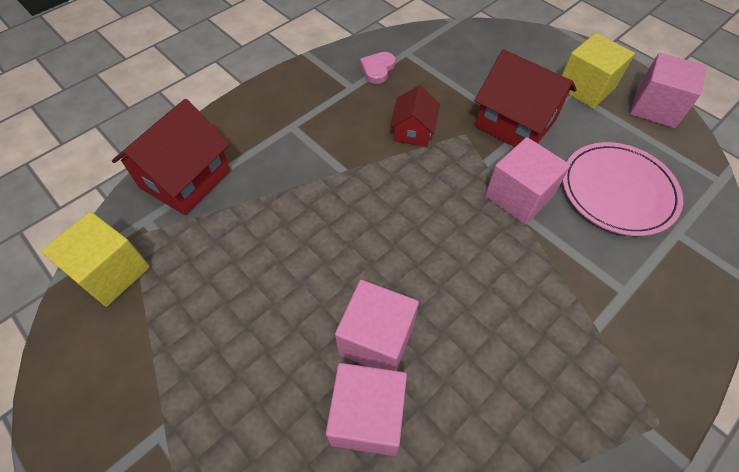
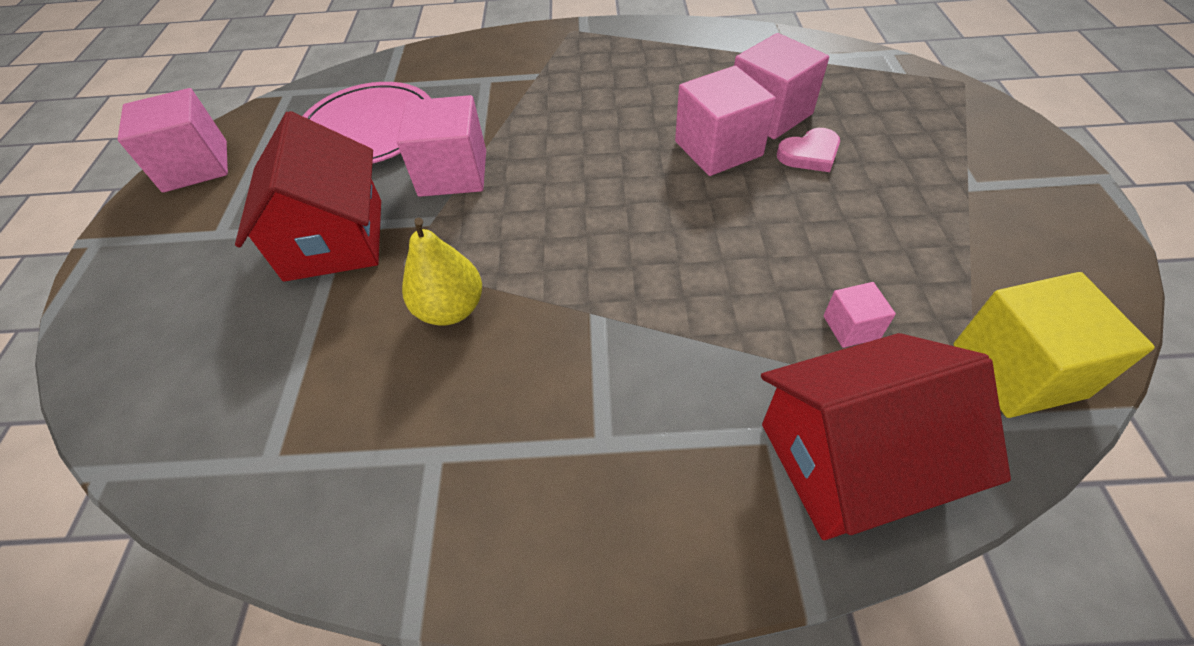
camera: 135 degrees left, 5 degrees down
(209, 244) = (851, 327): none -> pink cube
(377, 69) = (352, 461): pink heart -> pink heart (809, 154)
(413, 131) = (451, 309): red house -> yellow pear
(585, 88) = (199, 227): yellow cube -> none

